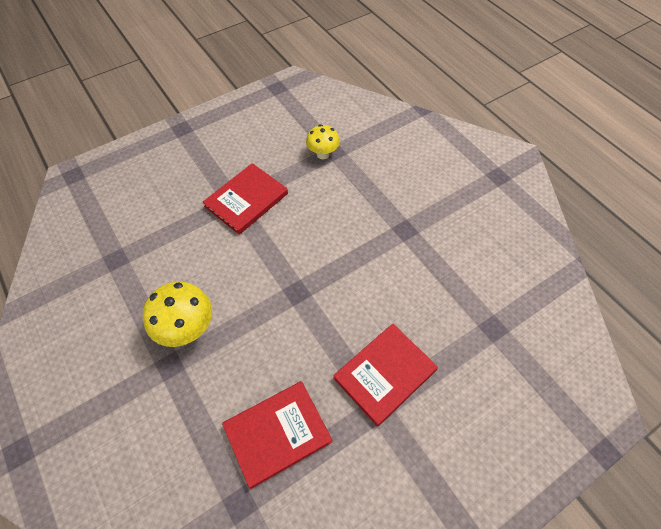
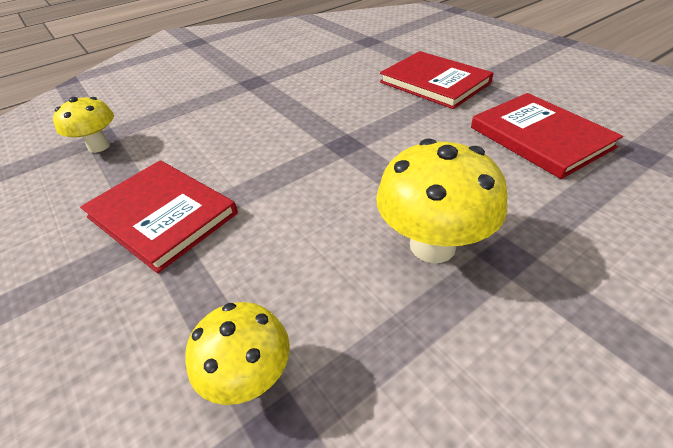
camera: 90 degrees left, 15 degrees down
(139, 248) = (250, 377): none -> yellow mushroom

